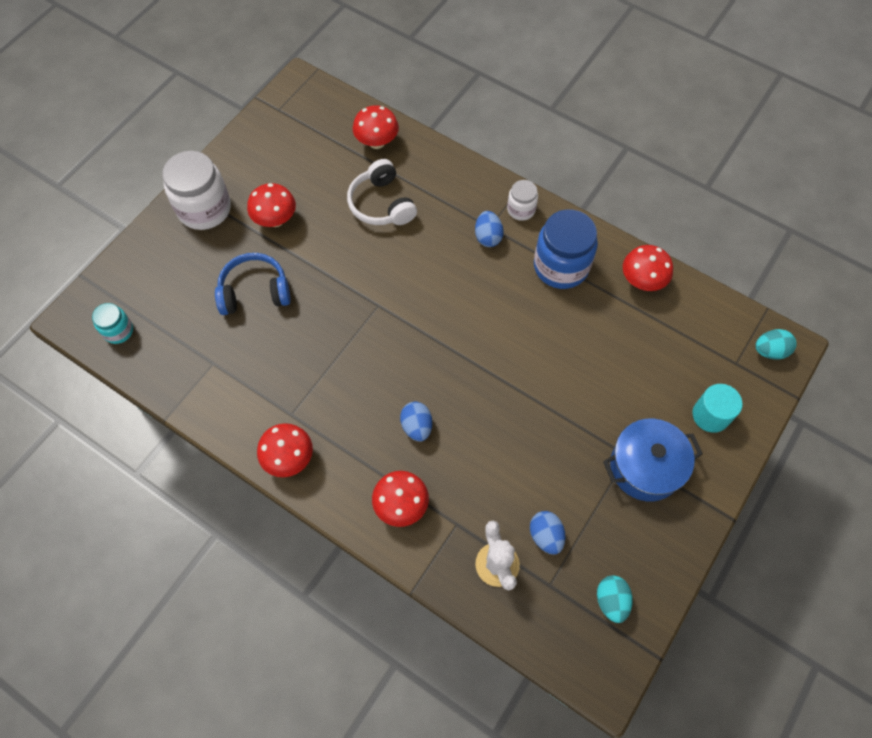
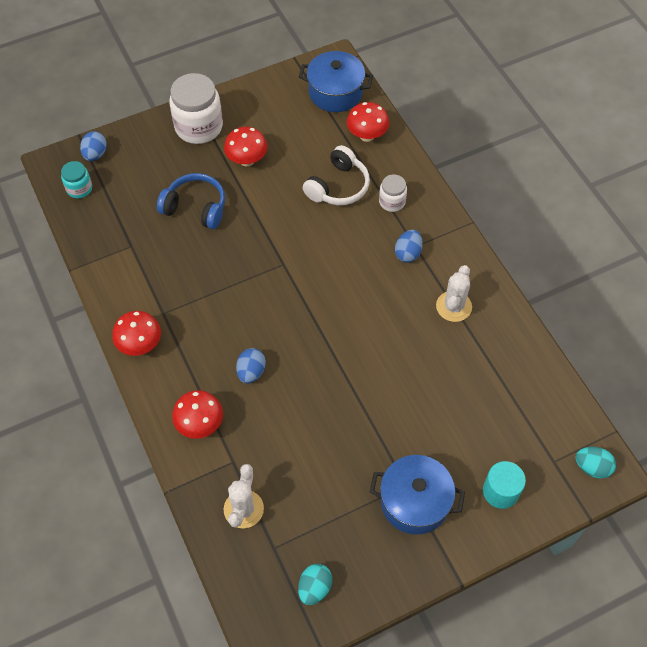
camera: 30 degrees right, 5 degrees down
(319, 114) = (335, 93): none -> blue pot
(381, 204) = (338, 186): white headphones -> white headphones turned 150 degrees counterclockwise
(521, 209) = (451, 244): white jar -> white jar (392, 202)
(545, 536) = (296, 509): blue egg -> blue egg (95, 154)
(561, 266) = (453, 306): blue jar -> white cactus
(642, 281) = (516, 353): red mushroom -> none

